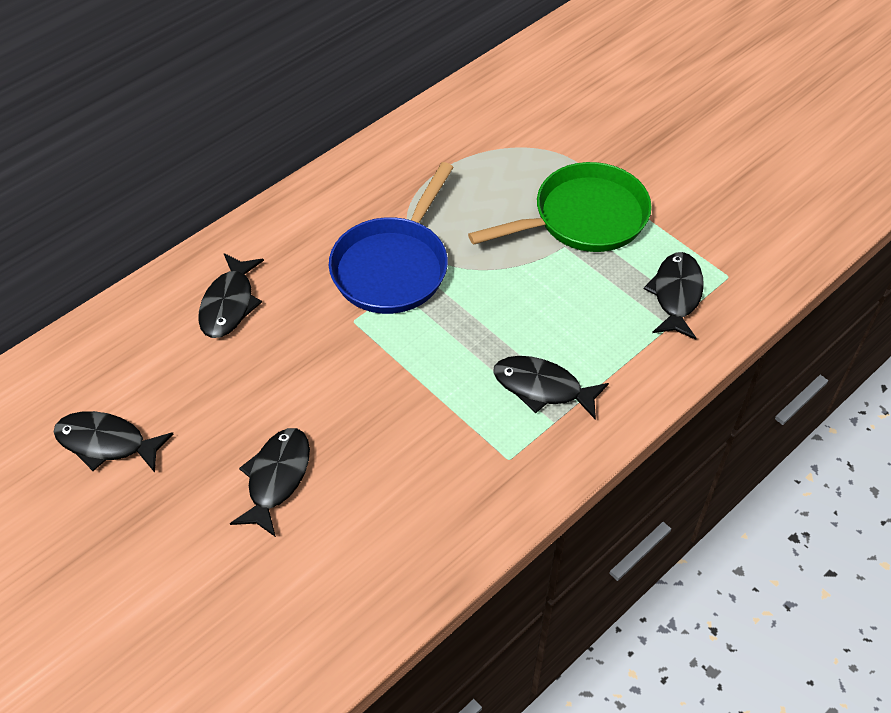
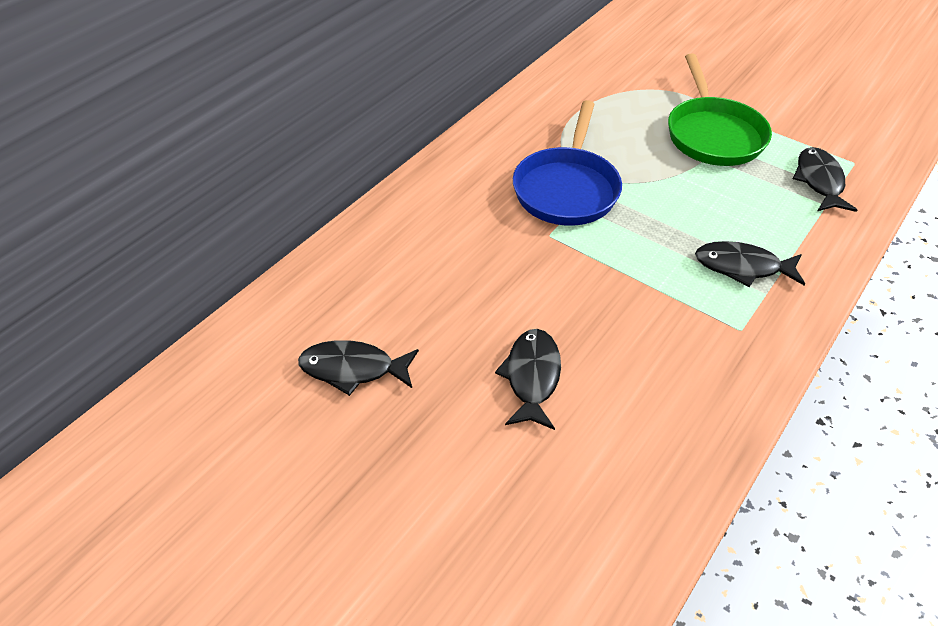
camera: 10 degrees left, 5 degrees down
(229, 304) = (430, 236): black fish -> none
(583, 218) = (713, 134): green pan -> green pan turned 120 degrees clockwise

